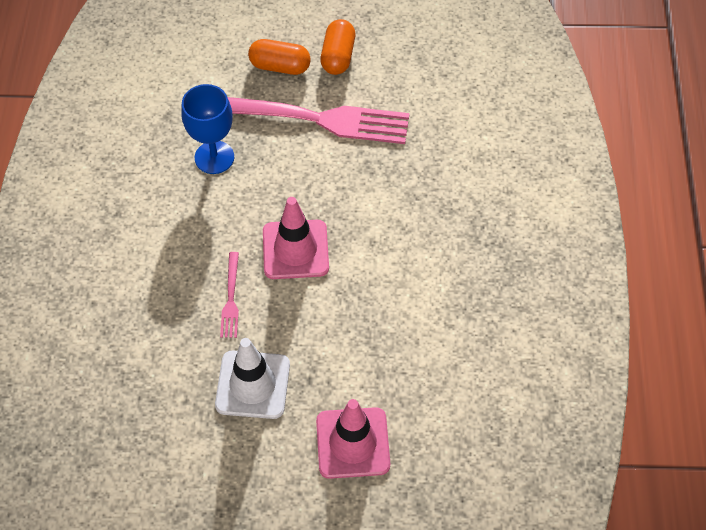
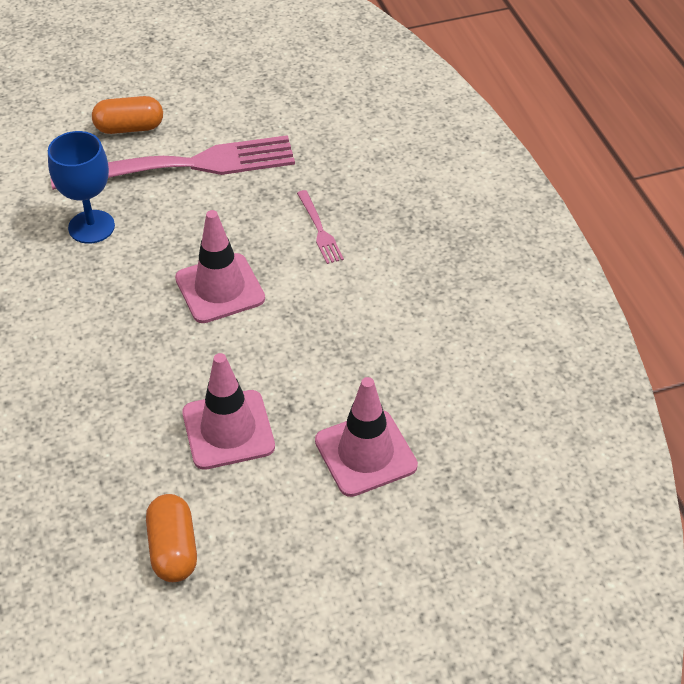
camera: 20 degrees left, 10 degrees down
(231, 298) = (167, 353): pink fork -> pink fork (319, 229)
(253, 385) = (228, 430): white traffic cone -> pink traffic cone
(338, 56) = (189, 105): orange capsule -> orange capsule (173, 549)

